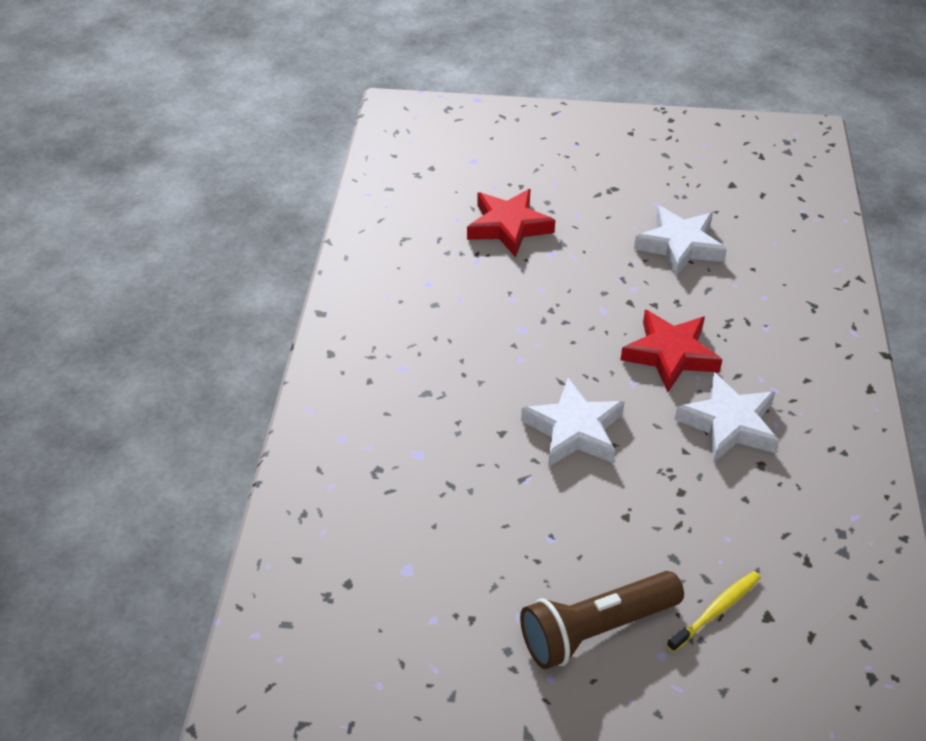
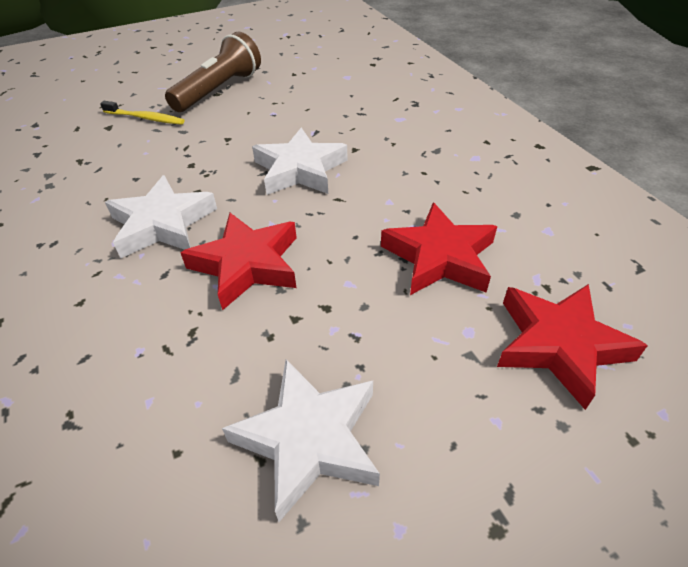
camera: 150 degrees right, 0 degrees up
(525, 299) = (439, 257): none -> red star
(715, 611) = (145, 118): yellow toothbrush -> yellow toothbrush turned 90 degrees counterclockwise

